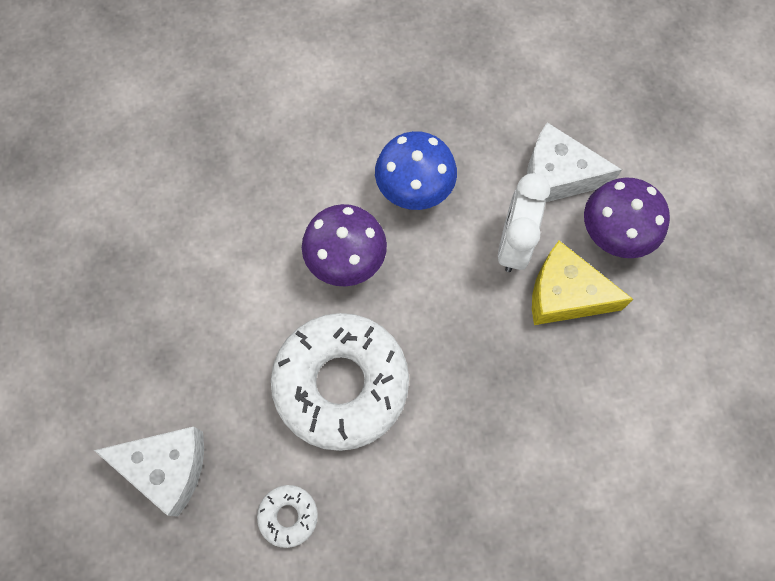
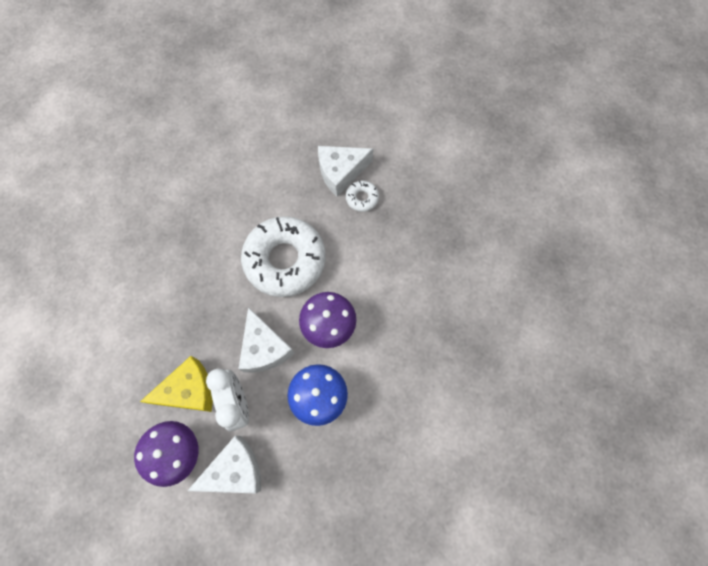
camera: 145 degrees right, 0 degrees up
(288, 516) = (268, 188): white donut -> white donut (362, 198)
(442, 285) = (264, 348): none -> white cheese

